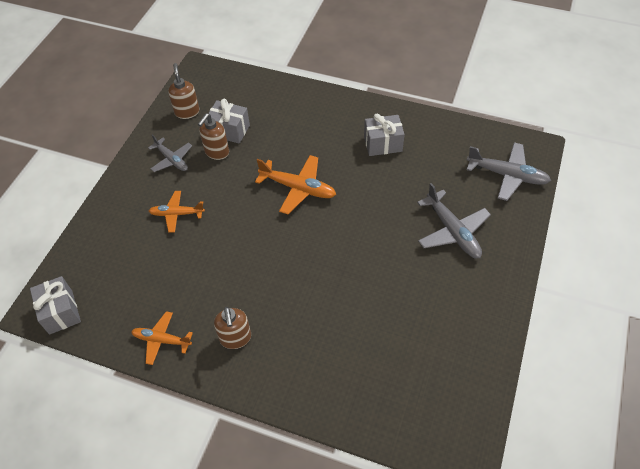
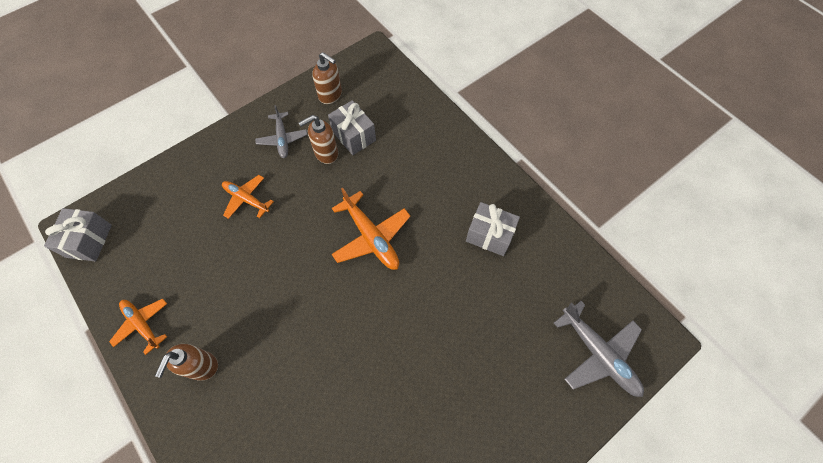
camera: 30 degrees right, 10 degrees up
(187, 112) = (330, 95): brown soap dispenser -> brown soap dispenser turned 105 degrees clockwise
(452, 231) = (489, 384): grey plane -> none

